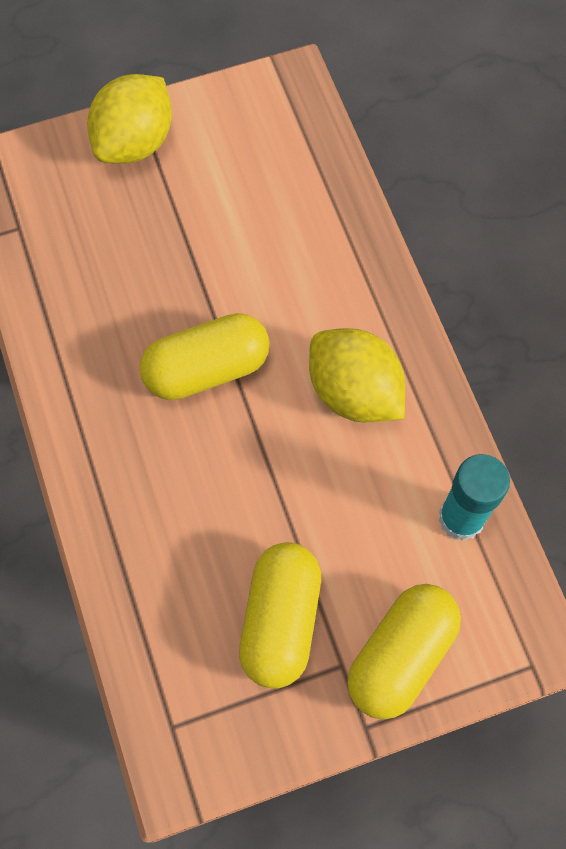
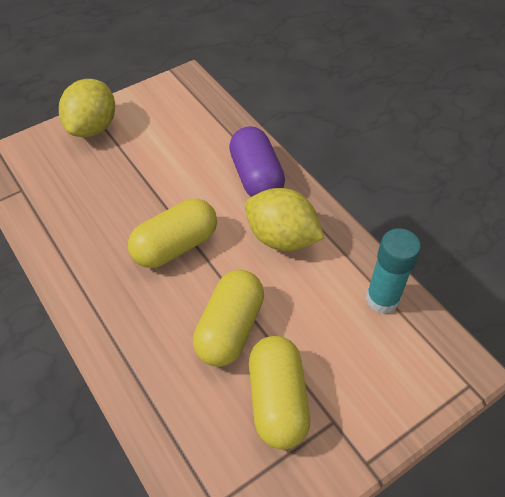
camera: 15 degrees left, 15 degrees down
(347, 284) = (256, 177): none -> purple capsule
(401, 655) = (374, 402): yellow capsule -> yellow capsule (230, 328)

